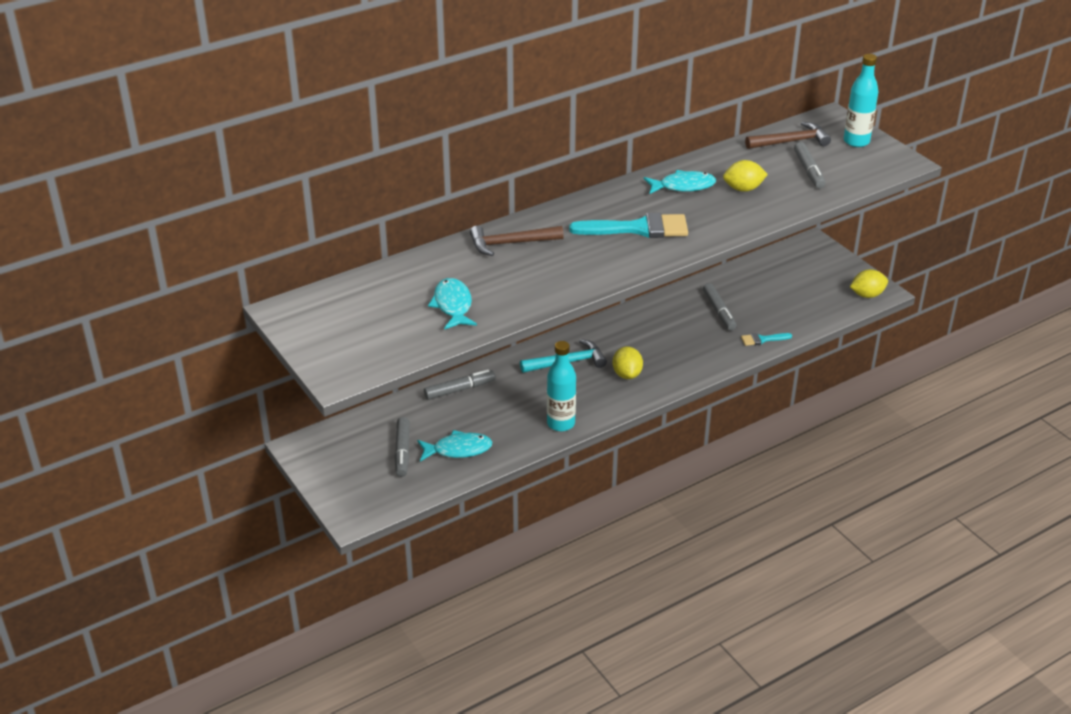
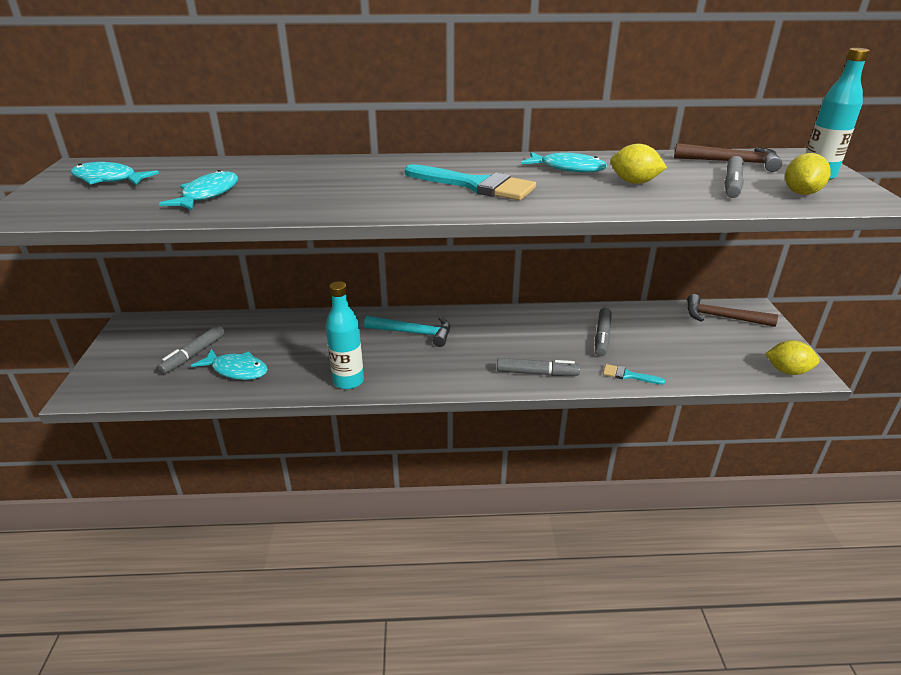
camera: 30 degrees right, 5 degrees down
(342, 317) = (109, 179): none -> turquoise fish
(459, 389) = (300, 324): grey marker -> grey marker (537, 373)
(511, 243) = (337, 169): brown hammer -> brown hammer (722, 317)
(627, 374) = (457, 360): yellow lemon -> yellow lemon (801, 193)

